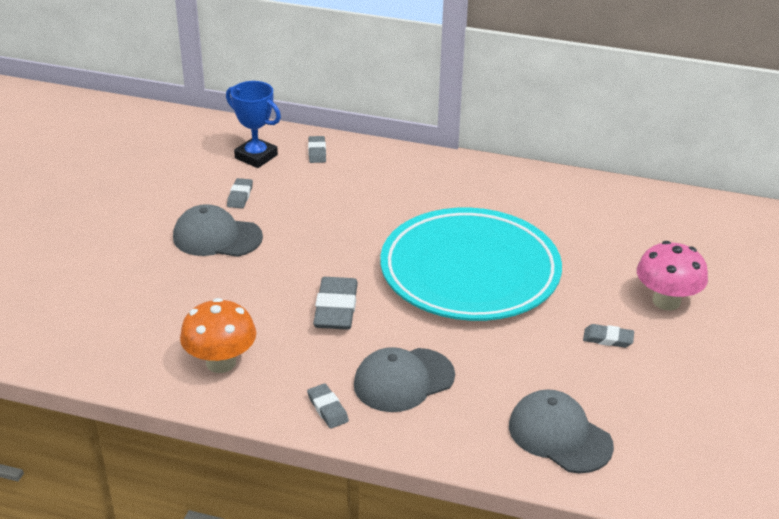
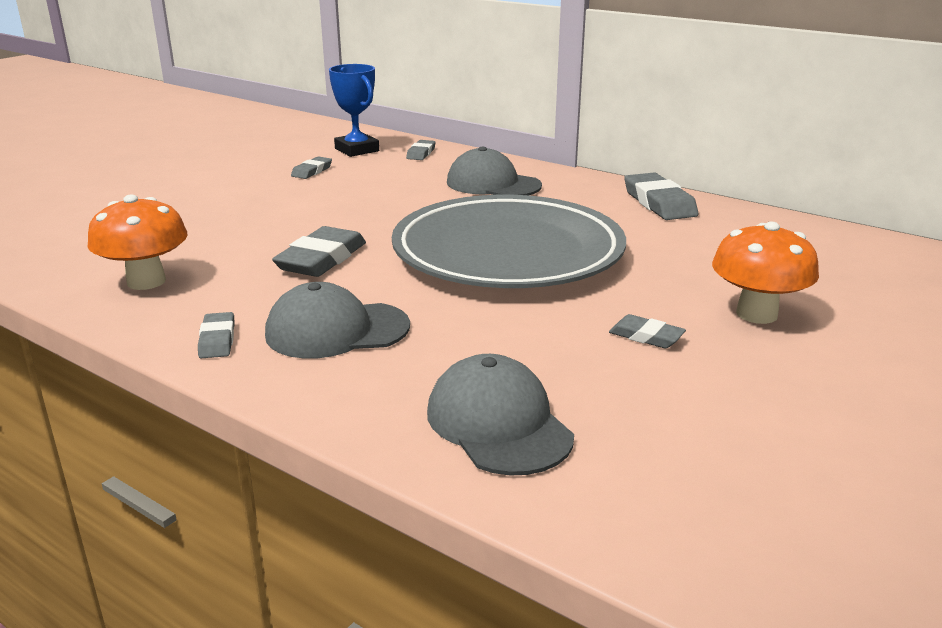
camera: 20 degrees right, 10 degrees down
(217, 237) = (256, 194): grey cap -> grey cap (493, 184)
(470, 272) = (508, 253): turquoise plate -> grey plate
(547, 187) = (659, 203): none -> grey eraser
(666, 301) = (756, 314): pink mushroom -> orange mushroom

